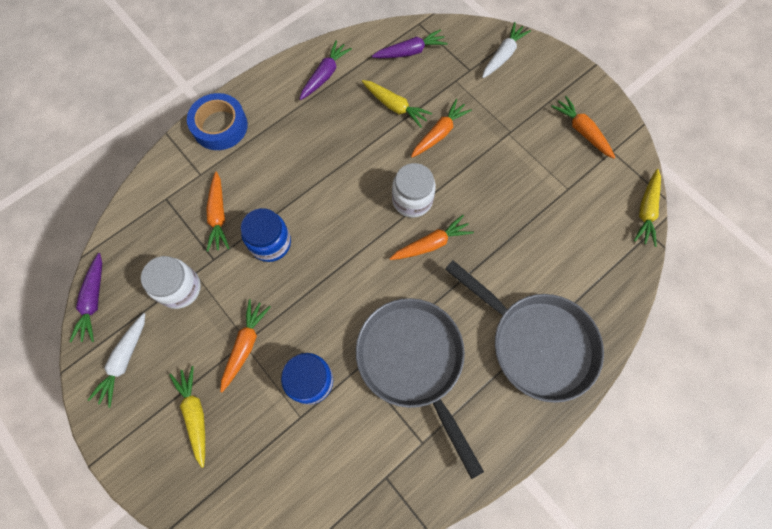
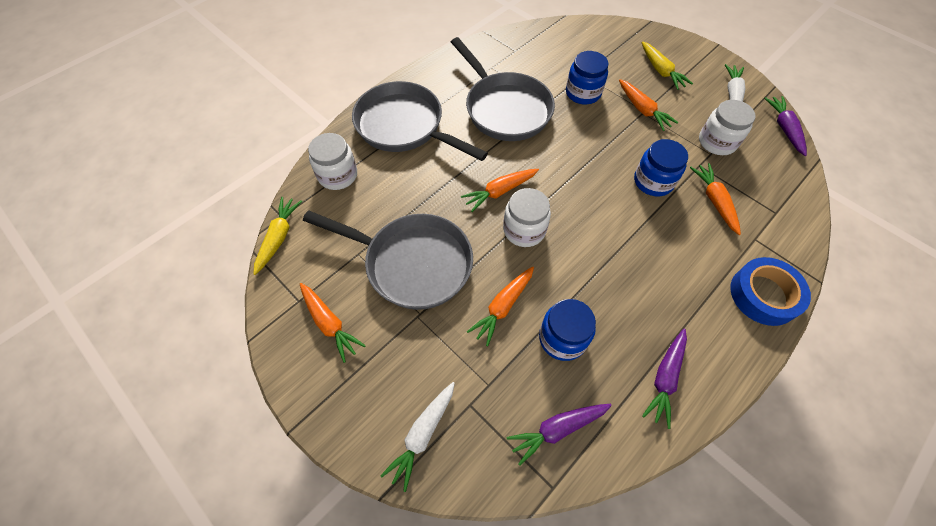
camera: 175 degrees right, 10 degrees down
(245, 345) = (642, 109): orange carrot -> orange carrot turned 45 degrees counterclockwise
(395, 106) = (562, 338): yellow carrot -> blue jar
(517, 175) = (412, 263): none -> grey pan
(603, 278) = (338, 175): none -> white jar

